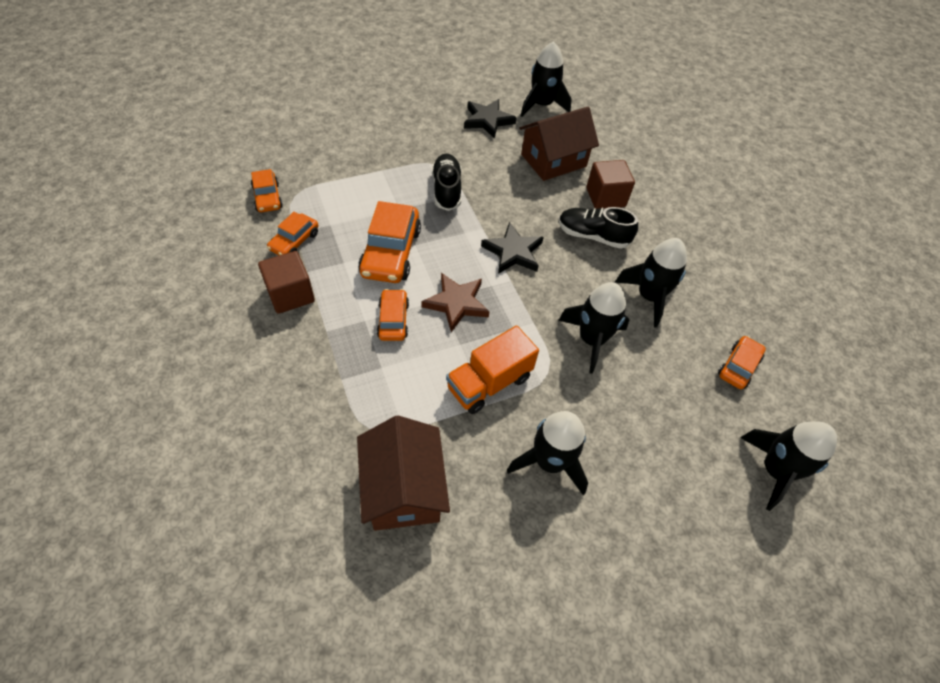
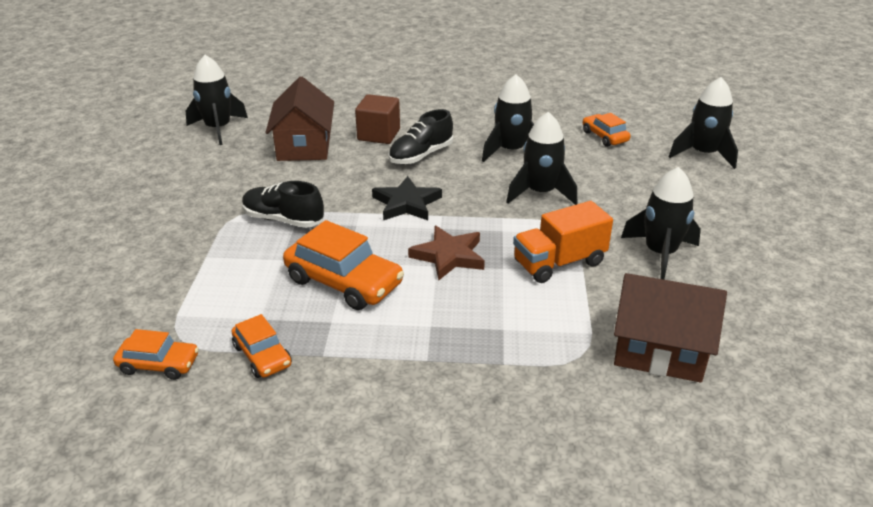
camera: 60 degrees left, 20 degrees down
(290, 294) = (350, 378): brown cube -> none
(393, 320) = (443, 304): orange car -> none
(488, 120) = (204, 165): black star -> none
(489, 383) = (559, 263): orange truck -> orange truck turned 75 degrees clockwise

